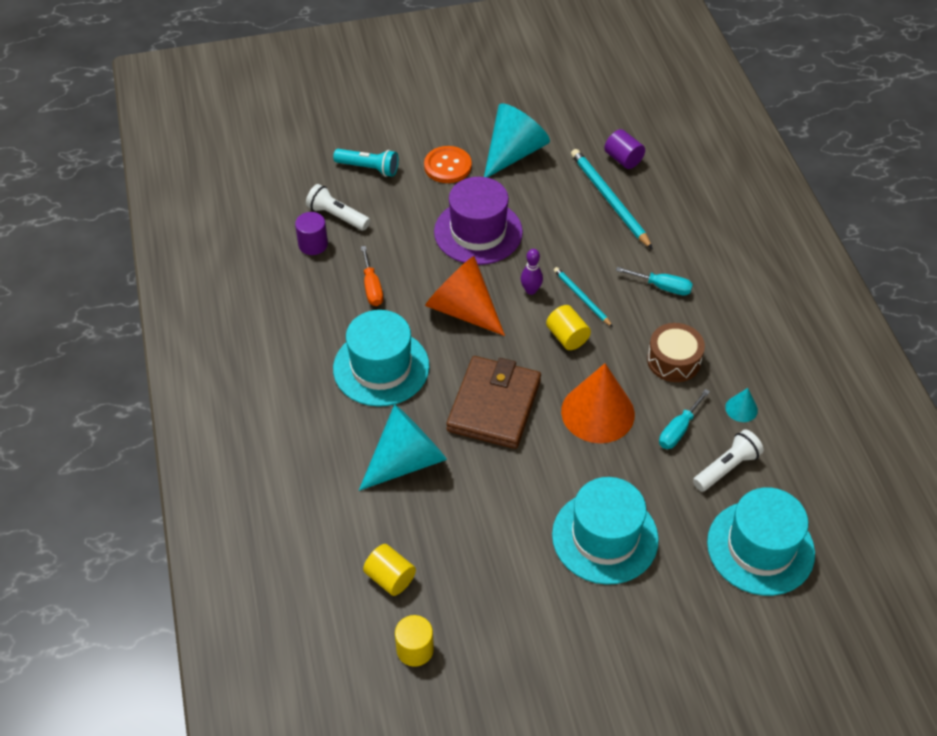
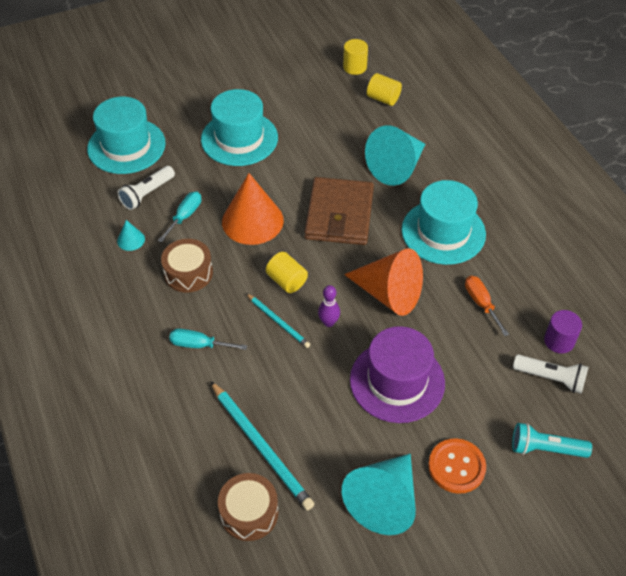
camera: 170 degrees right, 0 degrees up
(623, 159) = (249, 512): purple cylinder -> brown drum

